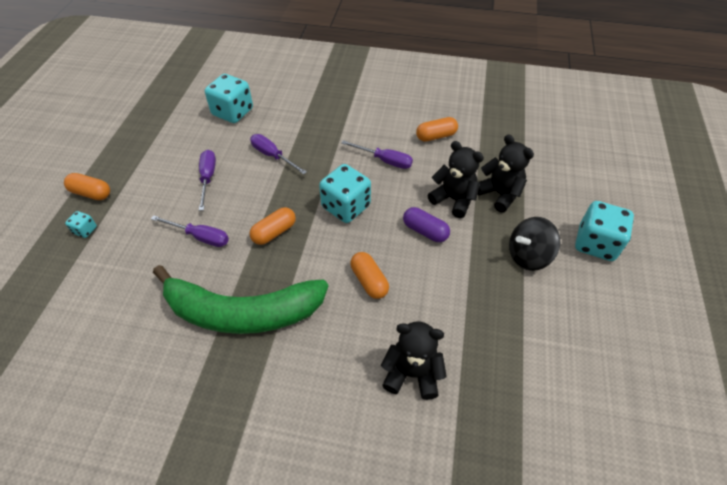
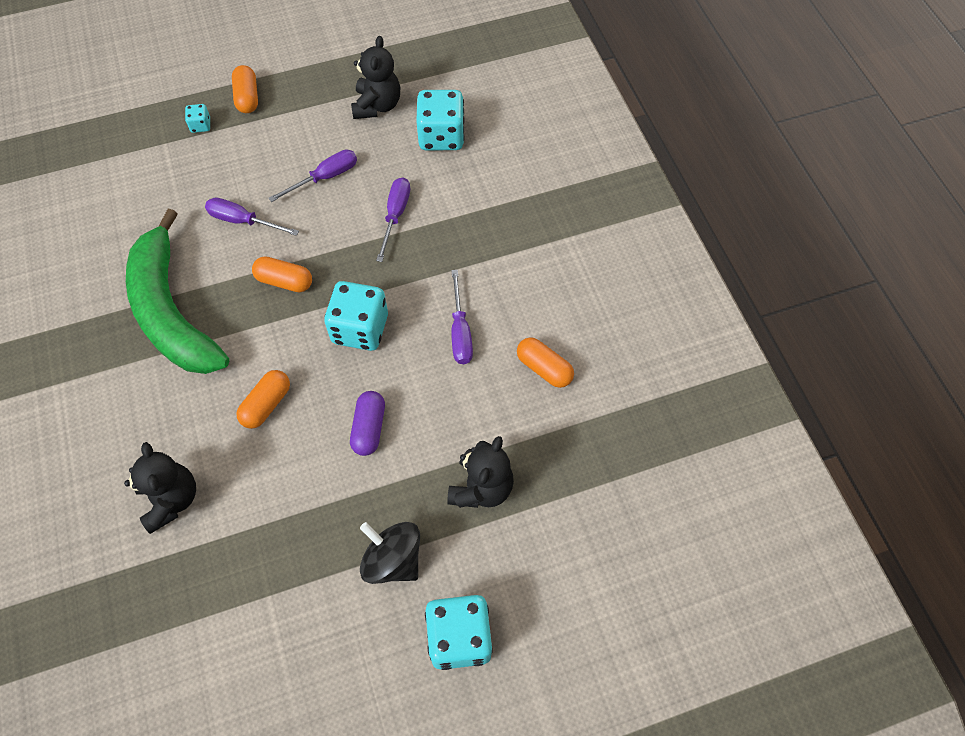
camera: 60 degrees right, 10 degrees up
(200, 237) = (243, 221): purple screwdriver -> purple screwdriver turned 120 degrees clockwise
(453, 199) = (439, 438): black teddy bear -> black teddy bear (377, 105)

